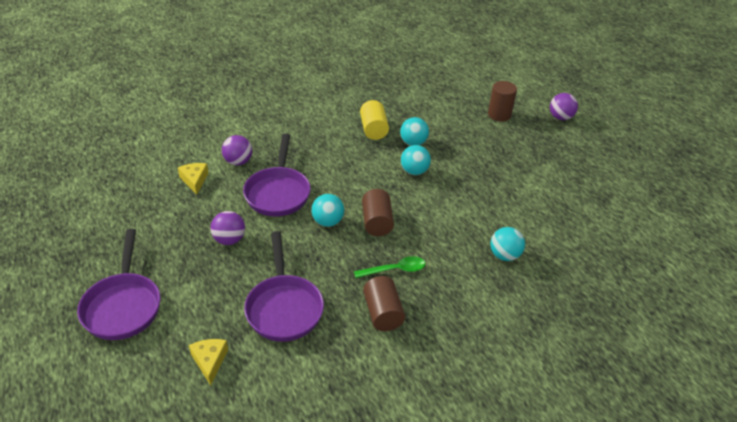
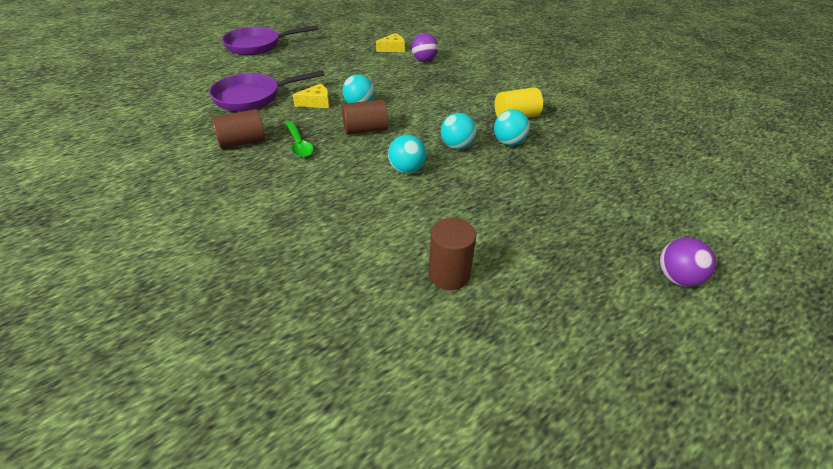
camera: 80 degrees right, 0 degrees up
(210, 361) = (203, 77): yellow cheese -> yellow cheese (316, 103)
(229, 240) = (327, 69): purple ball -> none
(278, 192) = (391, 80): purple pan -> none
(499, 115) = (624, 208): brown cylinder -> brown cylinder (449, 274)
(504, 255) = (329, 217): turquoise ball -> turquoise ball (407, 170)

